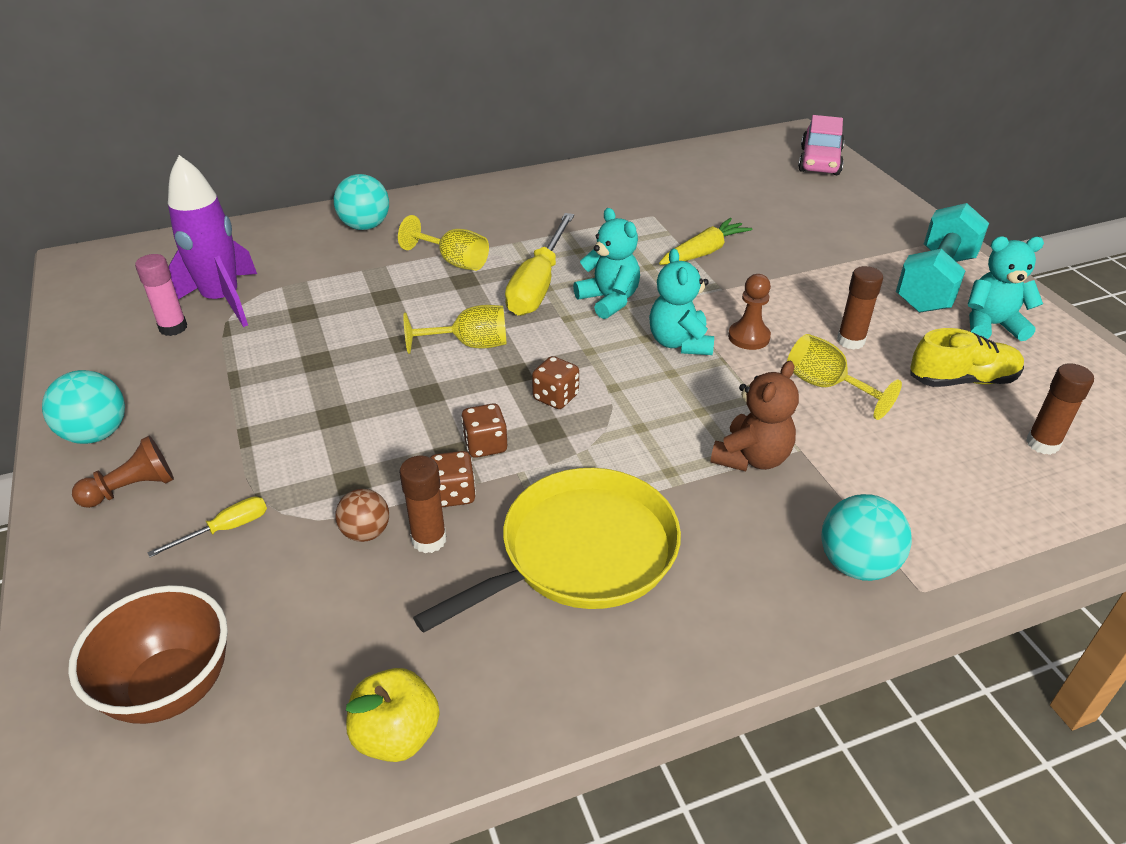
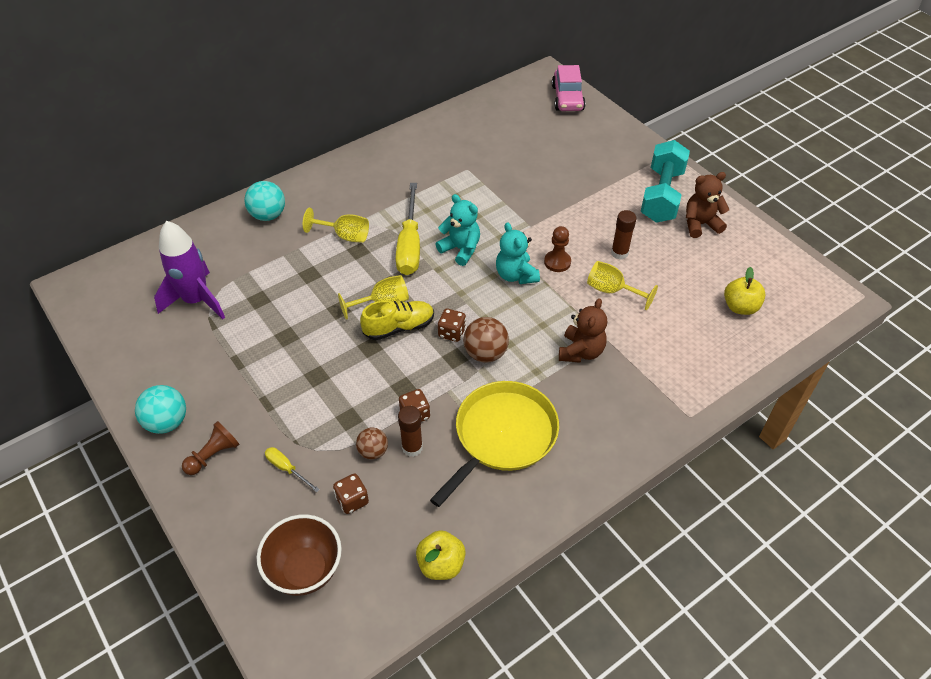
camera: 15 degrees left, 10 degrees up
(173, 328) = (173, 330): pink glue stick -> none
(225, 529) = (287, 469): yellow screwdriver -> yellow screwdriver turned 90 degrees counterclockwise
(485, 445) = (421, 377): brown dice -> brown dice (352, 500)
(597, 433) = (485, 353): none -> brown ball
(704, 252) = (510, 196): yellow carrot -> none
(856, 564) = (653, 409): turquoise ball -> none
(962, 380) = (689, 270): yellow shoe -> yellow shoe (399, 327)
(991, 325) = (700, 224): turquoise teddy bear -> brown teddy bear
(1042, 444) = (740, 307): brown glue stick -> yellow apple

